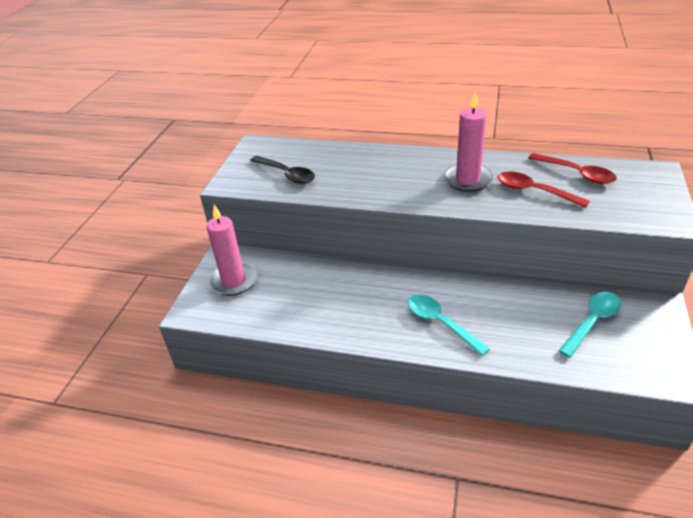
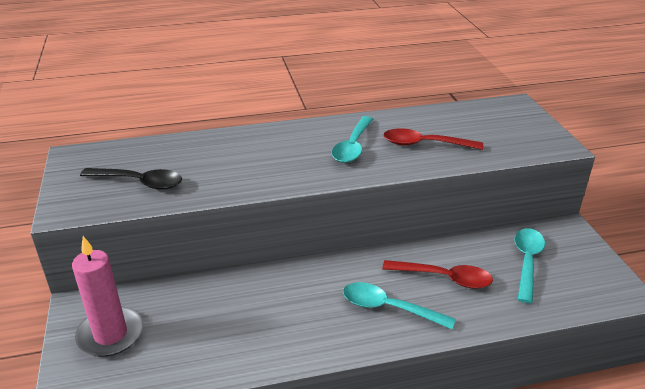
camera: 30 degrees left, 5 degrees down
(467, 180) = (353, 146): pink candle -> turquoise spoon
(576, 173) = (451, 120): red spoon -> red spoon (444, 278)

